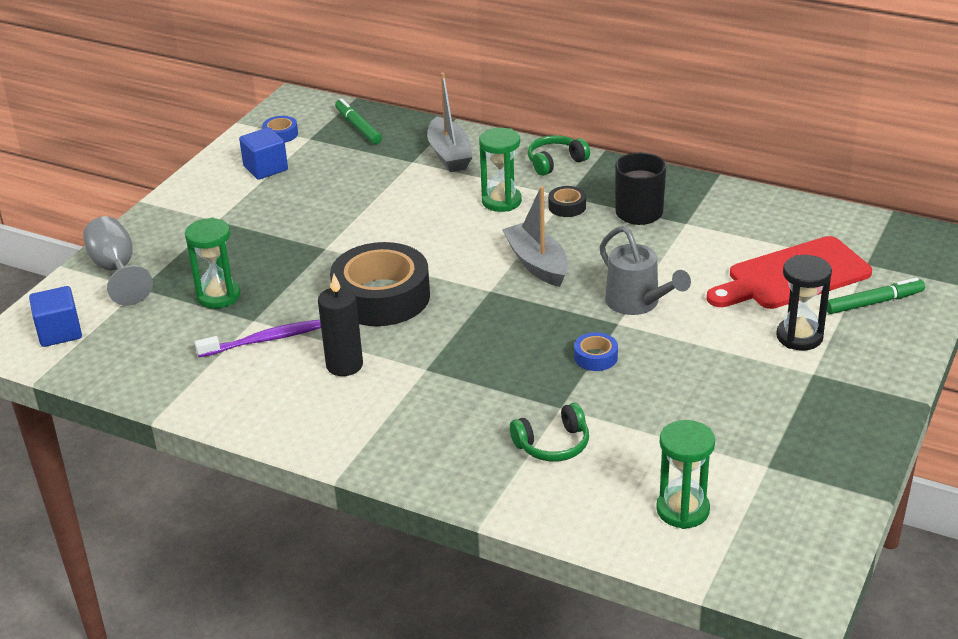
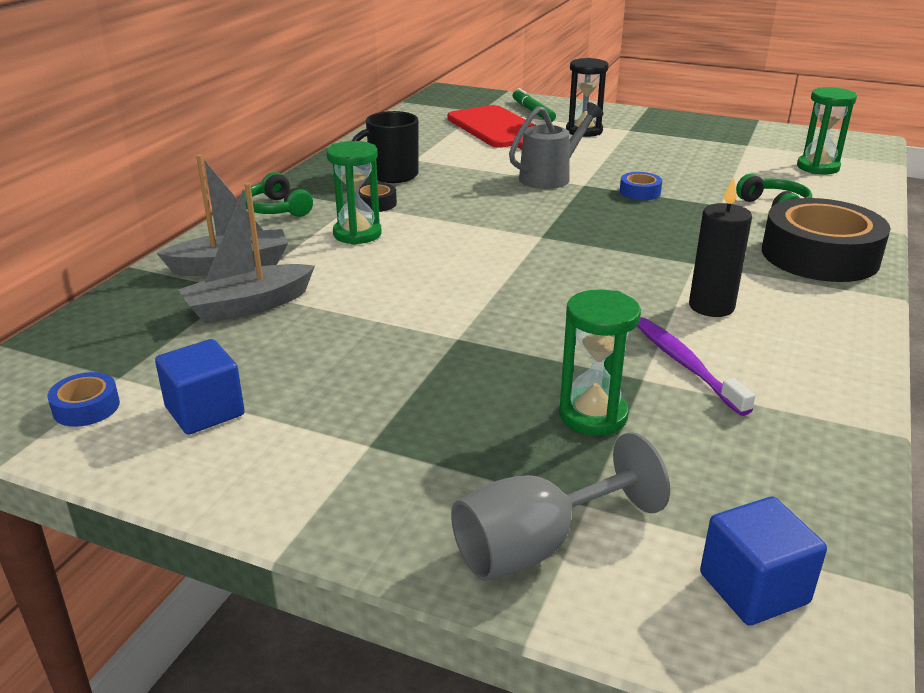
camera: 95 degrees left, 5 degrees down
(358, 127) = (107, 335): green marker -> none
(381, 297) = (566, 293): black tape -> black tape (819, 256)
(537, 264) = (488, 216): grey boat -> grey boat (248, 306)

